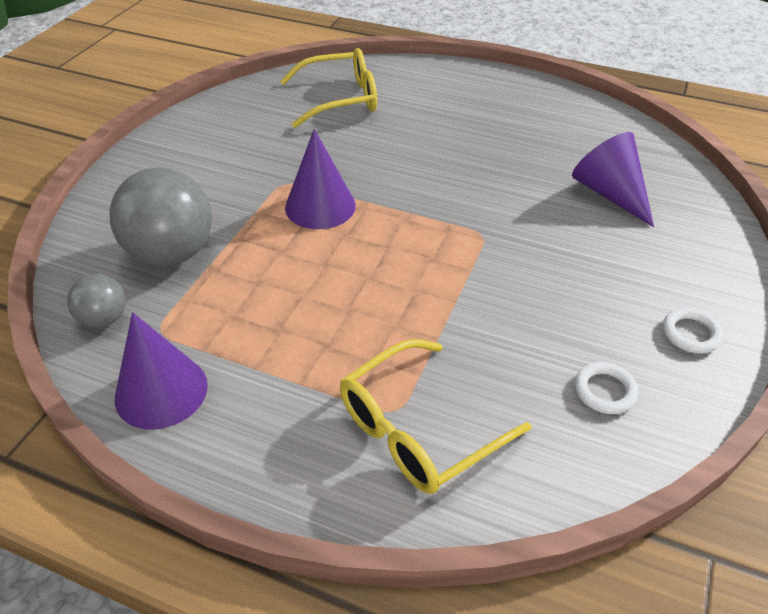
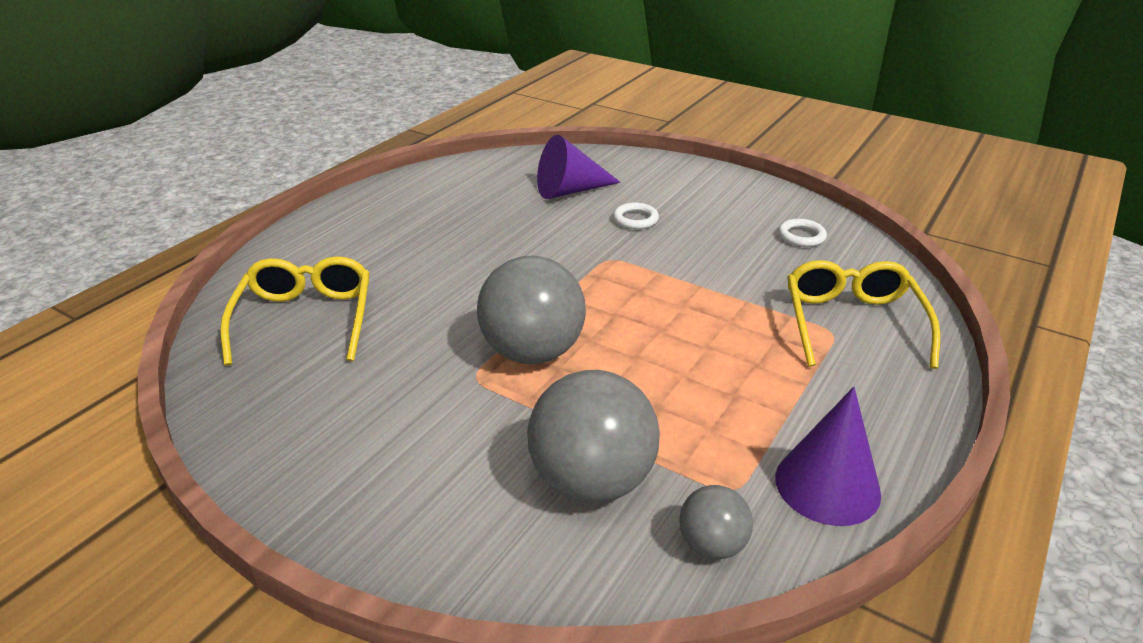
camera: 80 degrees left, 10 degrees down
(320, 206) = (532, 352): purple cone -> grey ball
(418, 430) = (852, 323): yellow glasses -> yellow glasses turned 150 degrees counterclockwise
(691, 334) = (743, 194): white ring -> white ring (635, 219)

